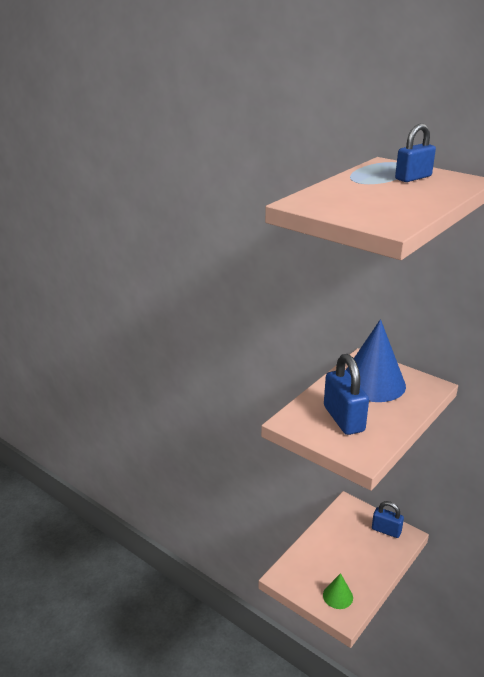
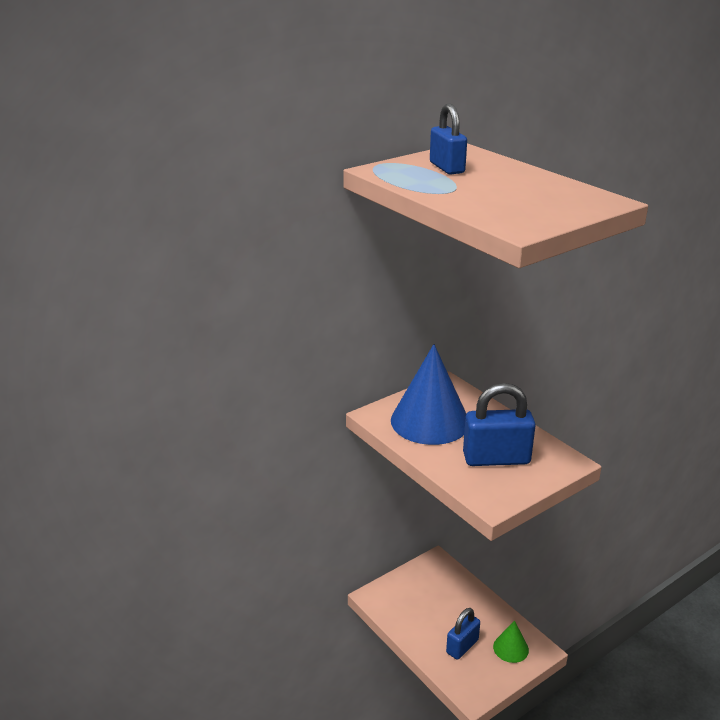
camera: 75 degrees left, 0 degrees up
(386, 530) = (425, 576): blue padlock -> blue padlock (462, 646)

